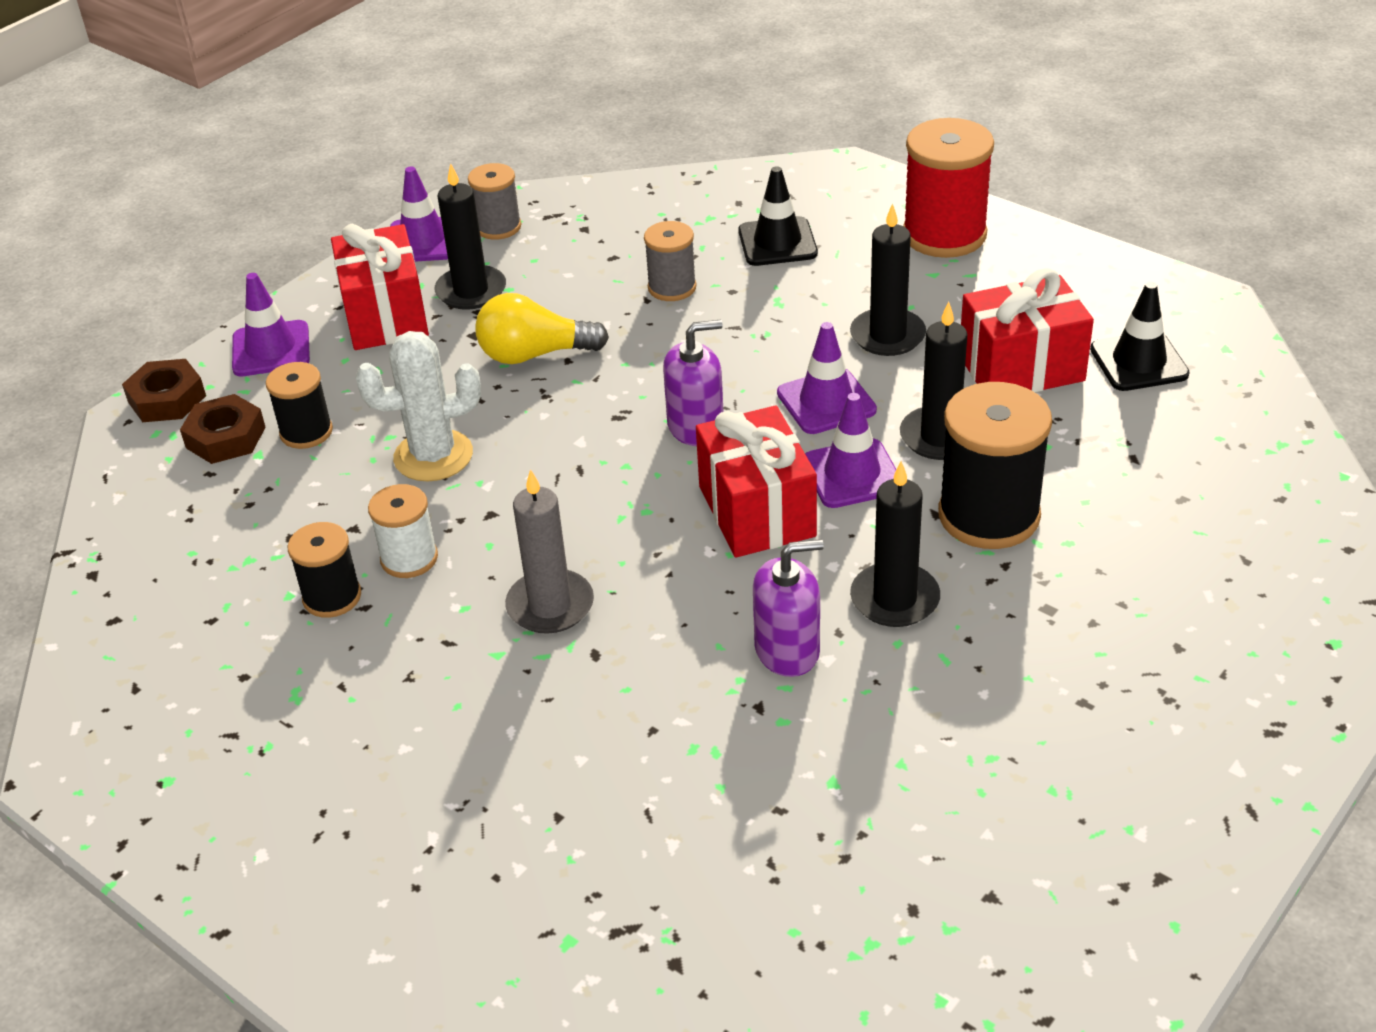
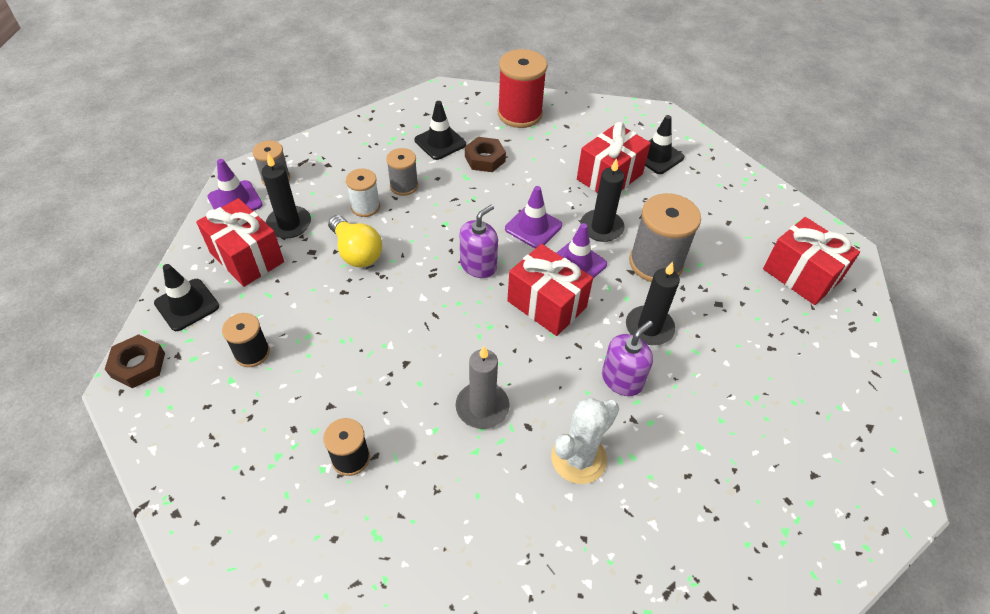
camera: 35 degrees left, 10 degrees up
(225, 437) = (200, 377): brown nut -> brown nut (485, 159)
(271, 349) = (187, 305): purple traffic cone -> black traffic cone
(409, 558) = (379, 412): white spool -> white spool (365, 207)
(433, 456) = (344, 339): white cactus -> white cactus (578, 458)
(534, 354) = (356, 252): yellow light bulb -> yellow light bulb turned 90 degrees counterclockwise
(887, 336) = (535, 179): black candle -> none
(989, 515) = (655, 263): black spool -> grey spool
(1247, 621) = (801, 275): none -> red gift

